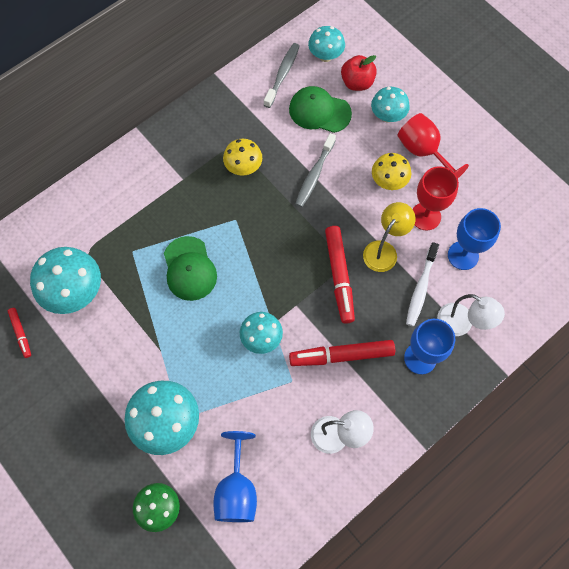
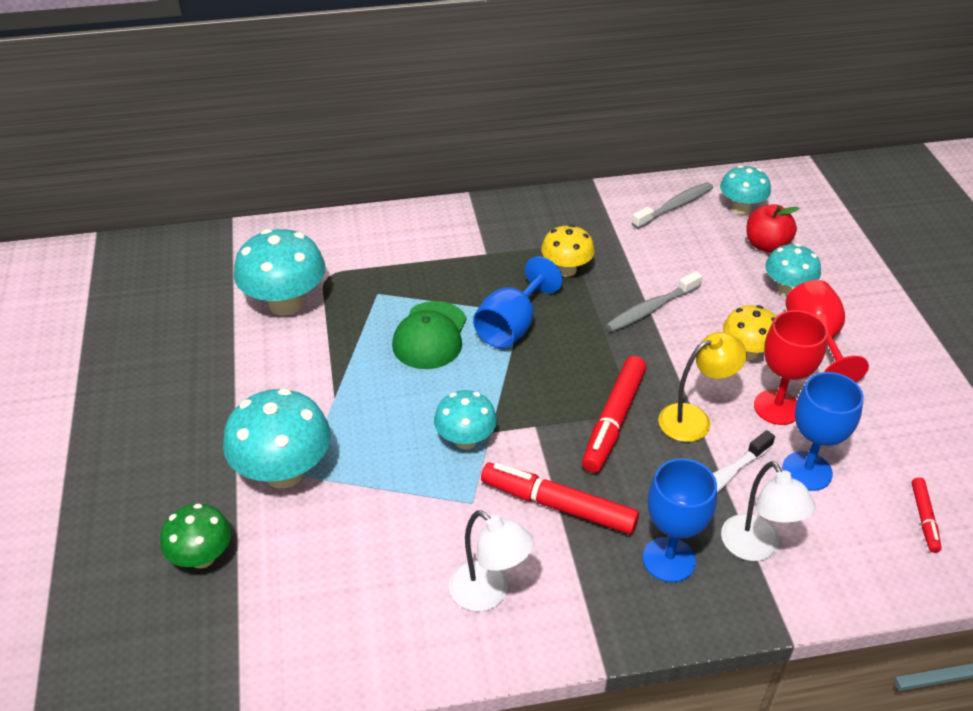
camera: 30 degrees right, 25 degrees down
(21, 333) = (198, 315): red marker -> red marker (924, 518)
(237, 489) = (311, 586): blue goblet -> blue goblet (512, 326)
(319, 111) = (699, 254): green cap -> none

